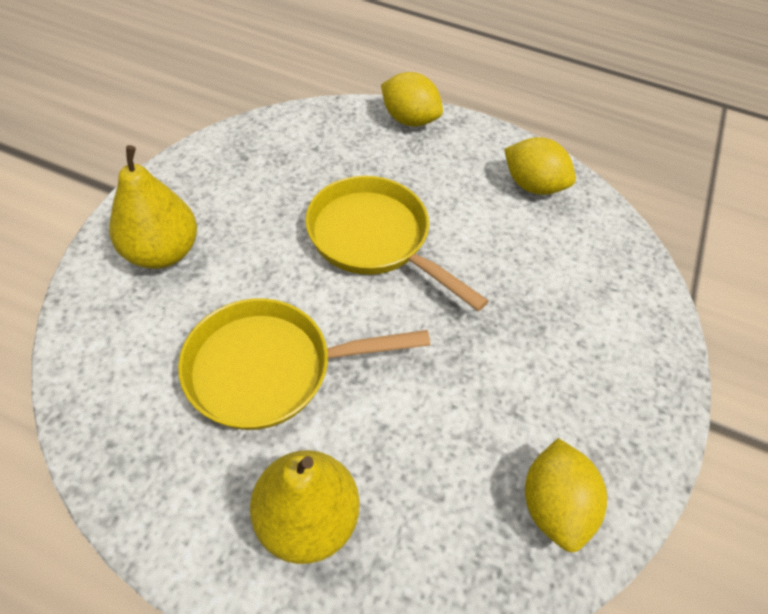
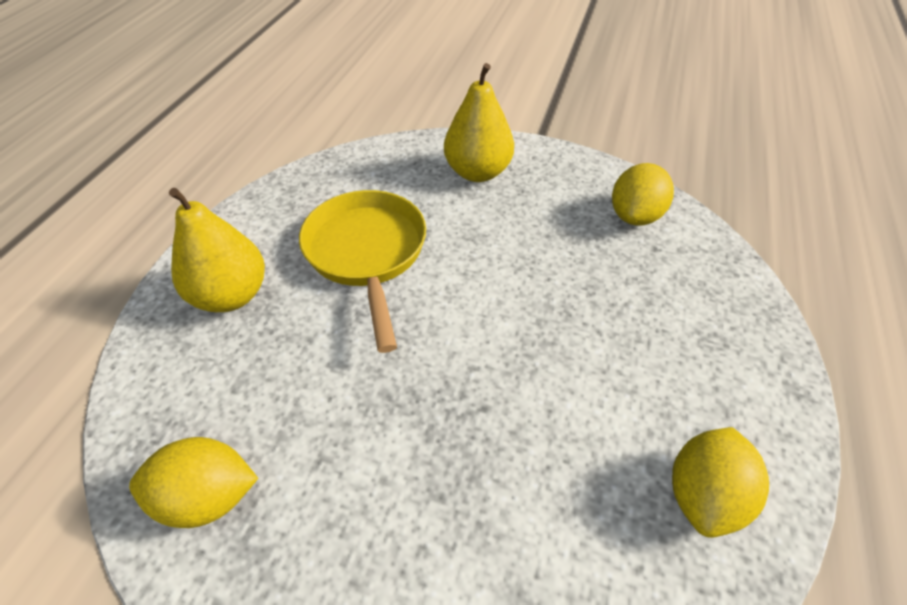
camera: 90 degrees right, 5 degrees down
(374, 239) = (536, 312): yellow pan -> none
(409, 120) = (759, 331): yellow lemon -> yellow lemon (635, 216)

